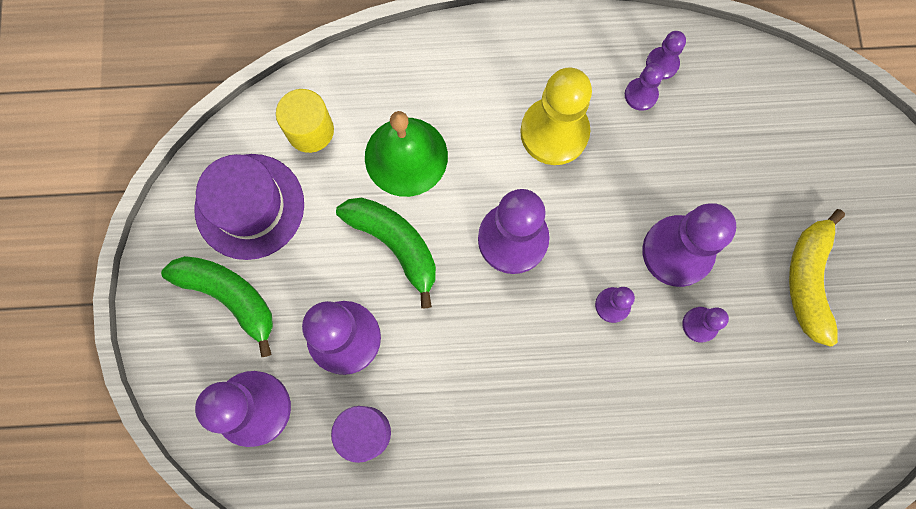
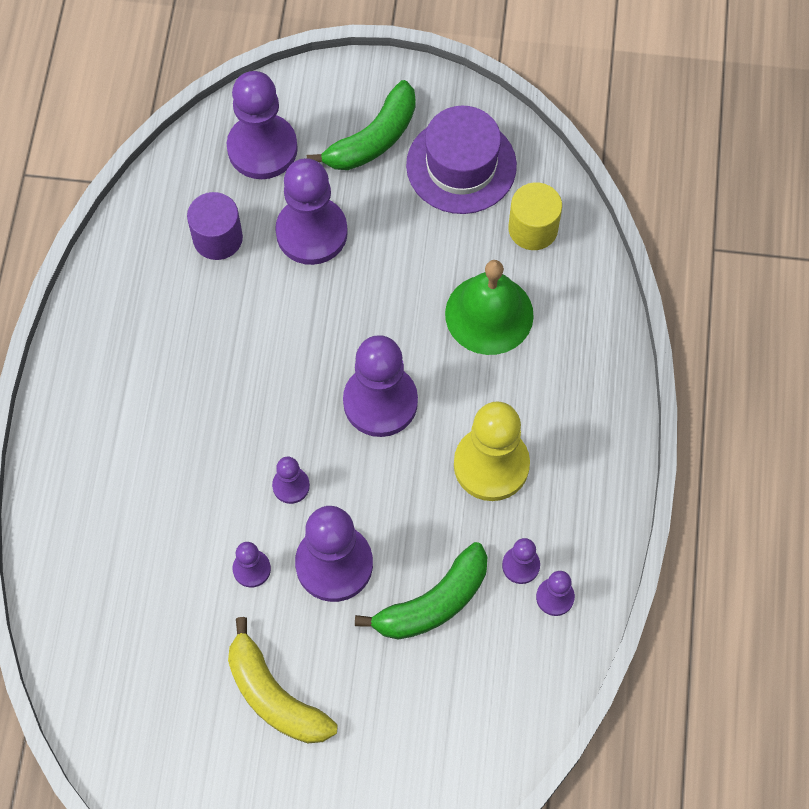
camera: 100 degrees right, 10 degrees down
(395, 244) = (396, 290): green banana -> green banana (433, 603)
(808, 280) = (274, 695): yellow banana -> yellow banana turned 150 degrees counterclockwise

